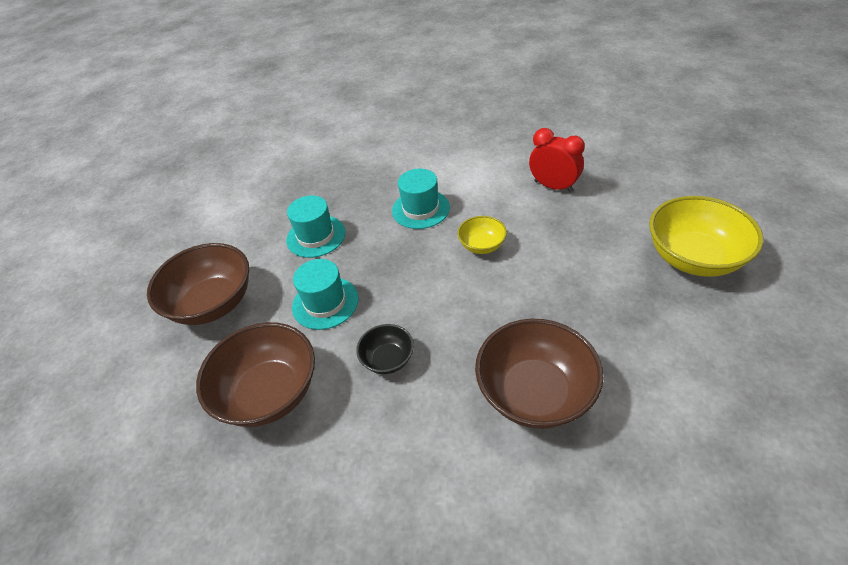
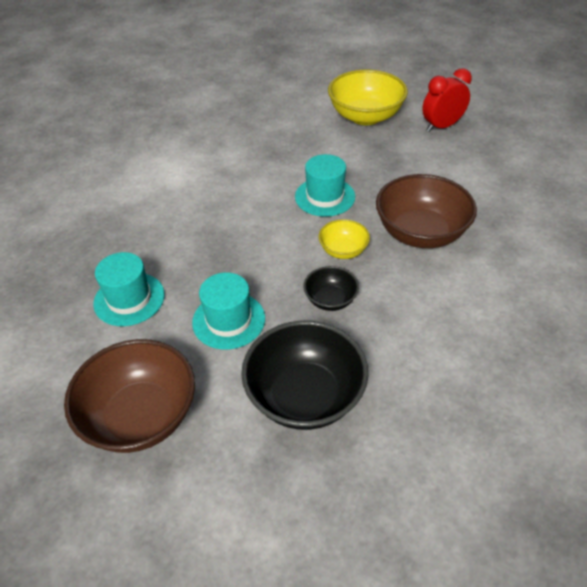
camera: 65 degrees left, 0 degrees up
(269, 393) = (305, 396): brown bowl -> black bowl
(420, 209) = (175, 216): turquoise hat -> turquoise hat (325, 197)
(482, 245) = (258, 199): yellow bowl -> yellow bowl (343, 250)
(553, 186) = (234, 138): red clock -> red clock (441, 126)

